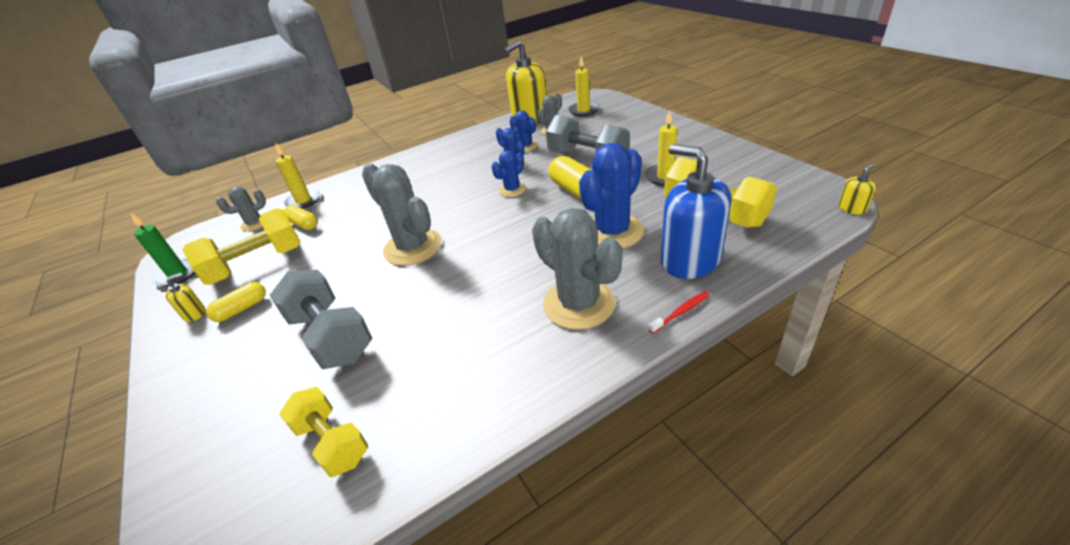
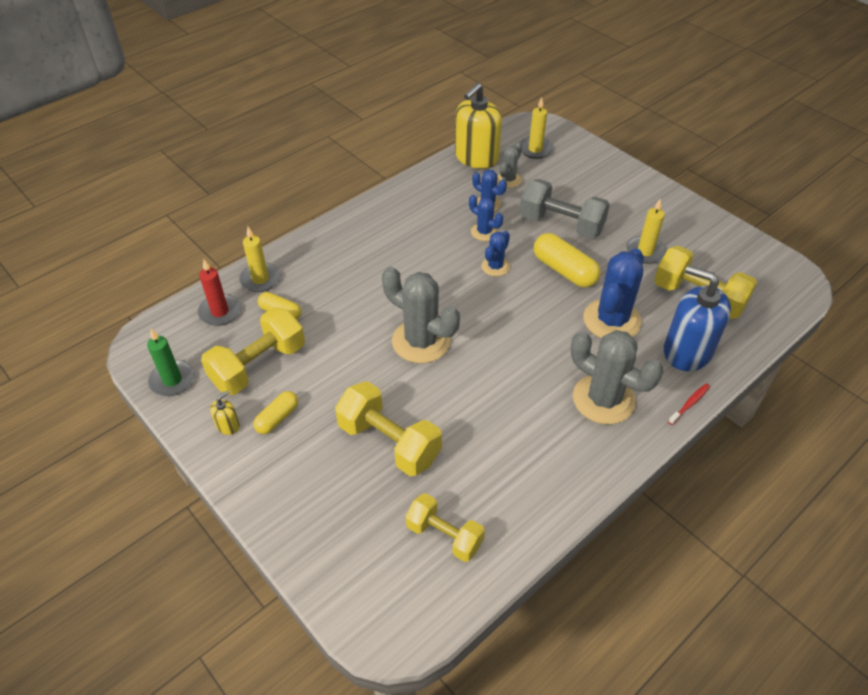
camera: 15 degrees left, 10 degrees up
(255, 224) = (220, 312): grey cactus -> red candle
(331, 336) = (389, 442): grey dumbbell -> yellow dumbbell
(852, 208) = (813, 293): yellow soap dispenser -> none

